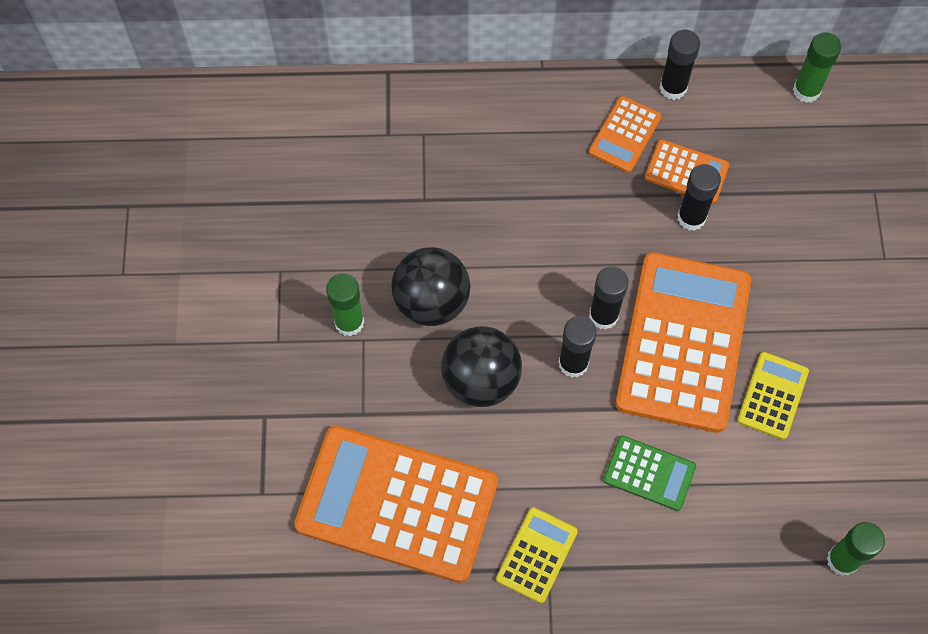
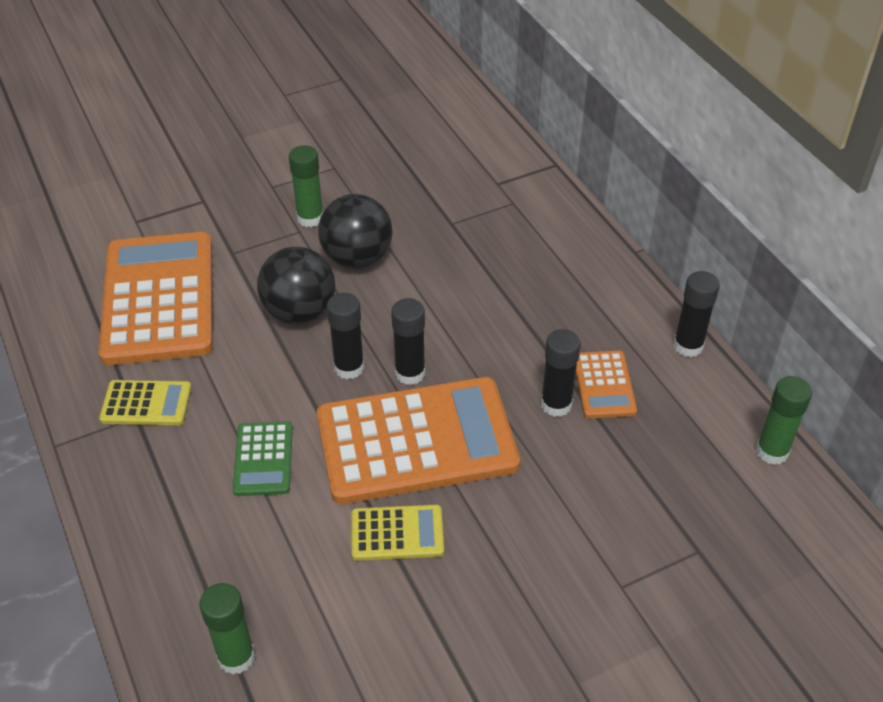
camera: 65 degrees right, 20 degrees down
(625, 135) = (610, 328): orange calculator -> none

